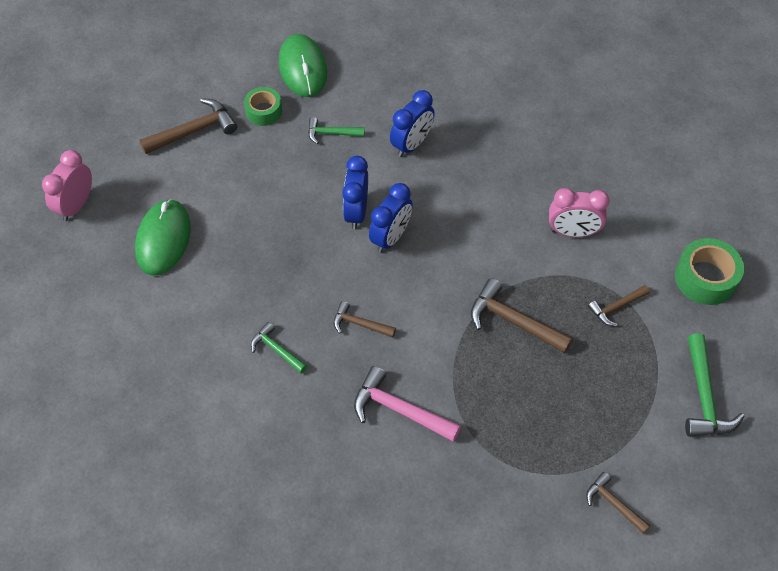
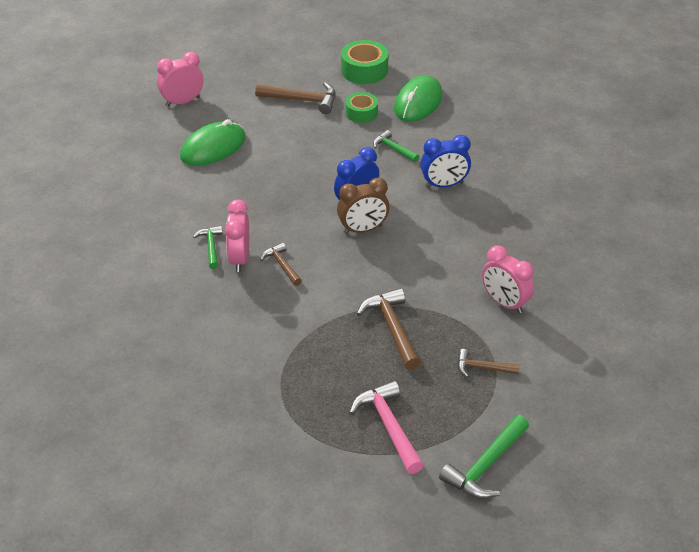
camera: 40 degrees right, 15 degrees down
(315, 344) = (239, 259): none -> pink clock
(391, 237) = (363, 229): blue clock -> brown clock
(399, 410) = (249, 329): pink hammer -> pink hammer (389, 426)
(614, 504) = (332, 482): brown hammer -> none
(705, 278) = (581, 394): green tape -> green tape (364, 70)

